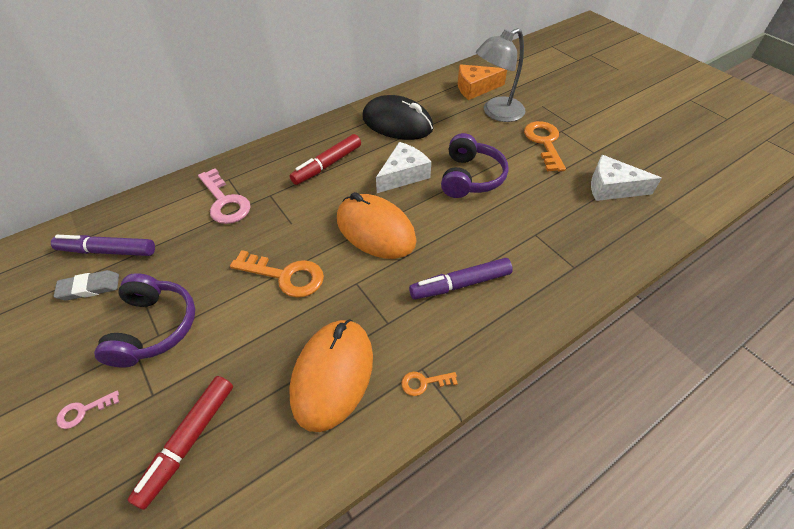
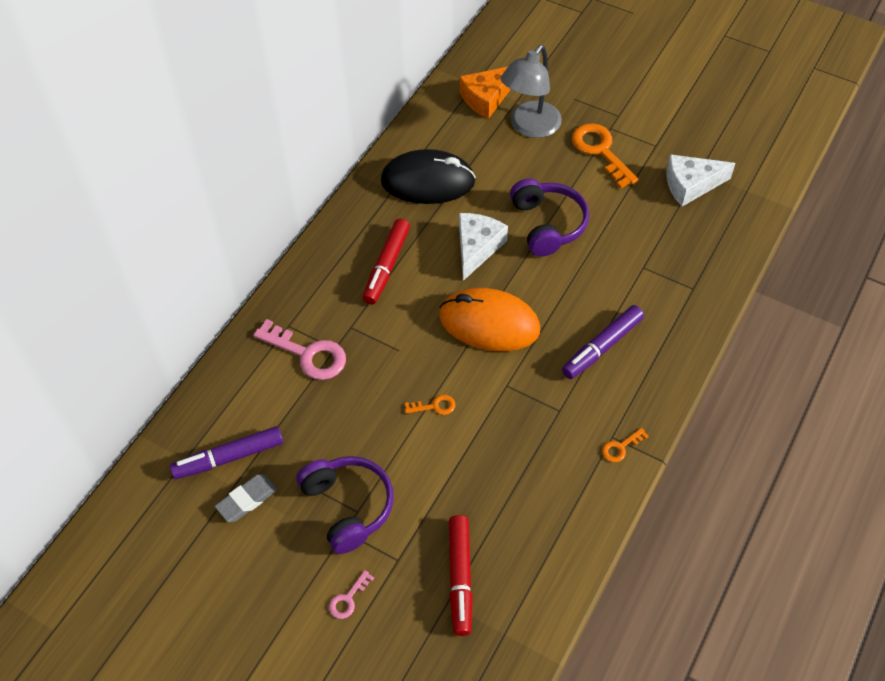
camera: 25 degrees left, 5 degrees up
(285, 276) = (434, 406): orange key -> orange key, size x0.49
(333, 375) = (541, 474): orange mouse -> none

